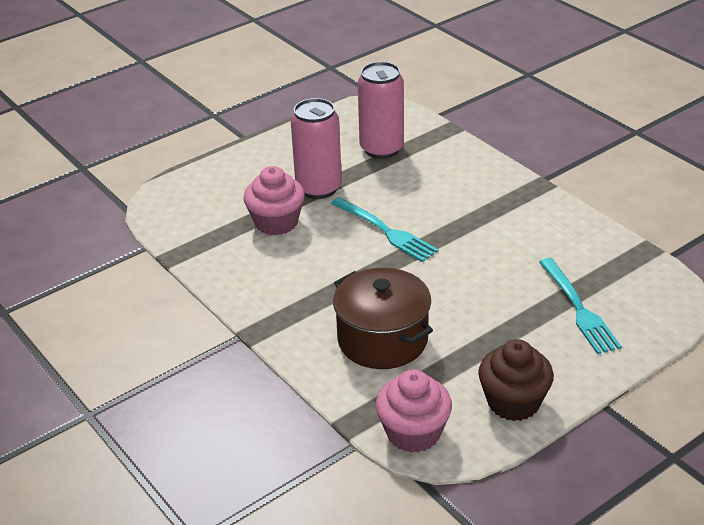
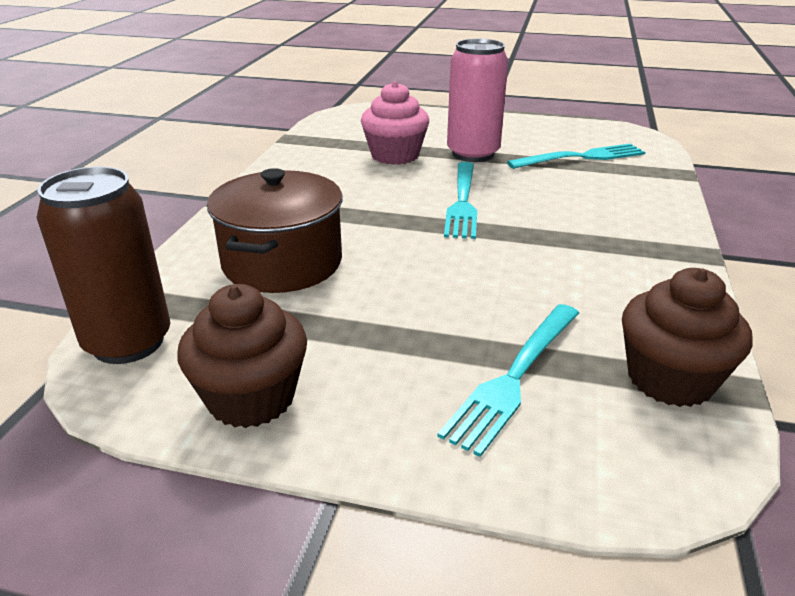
camera: 50 degrees right, 5 degrees down
(381, 149) = (582, 157): pink can -> turquoise fork
(413, 433) = (128, 342): pink cupcake -> brown can
(623, 264) = (670, 379): none -> brown cupcake

